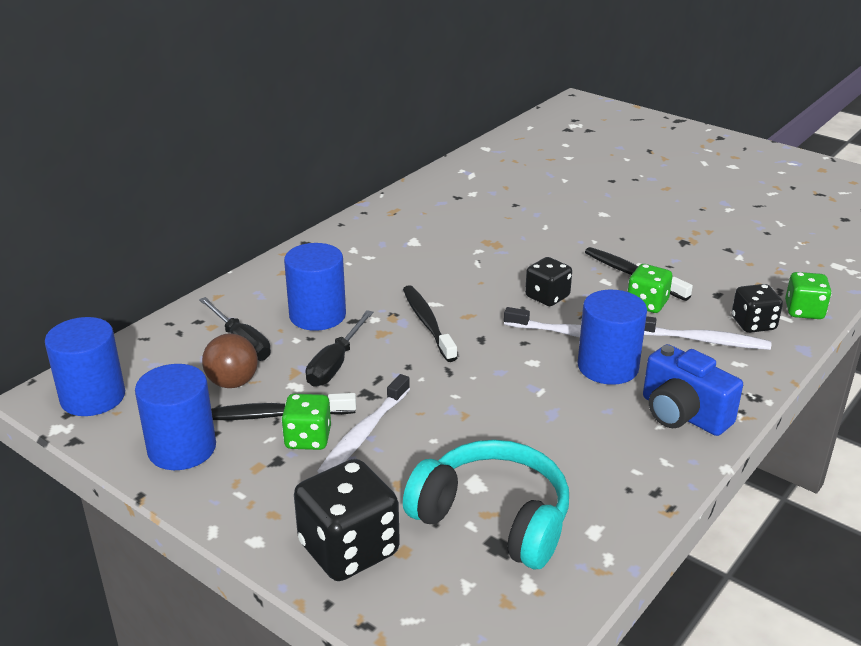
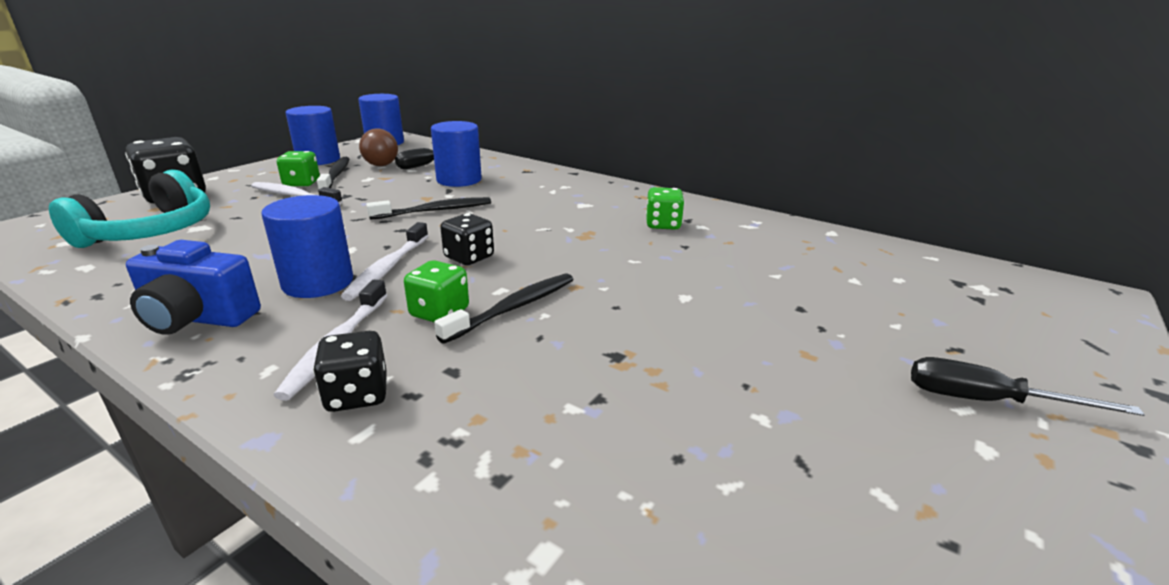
camera: 85 degrees right, 5 degrees down
(335, 364) = (388, 186): black screwdriver -> black screwdriver (986, 400)
(683, 414) = (197, 319): blue camera -> blue camera turned 120 degrees counterclockwise
(804, 311) = (373, 460): green dice -> green dice (663, 225)

